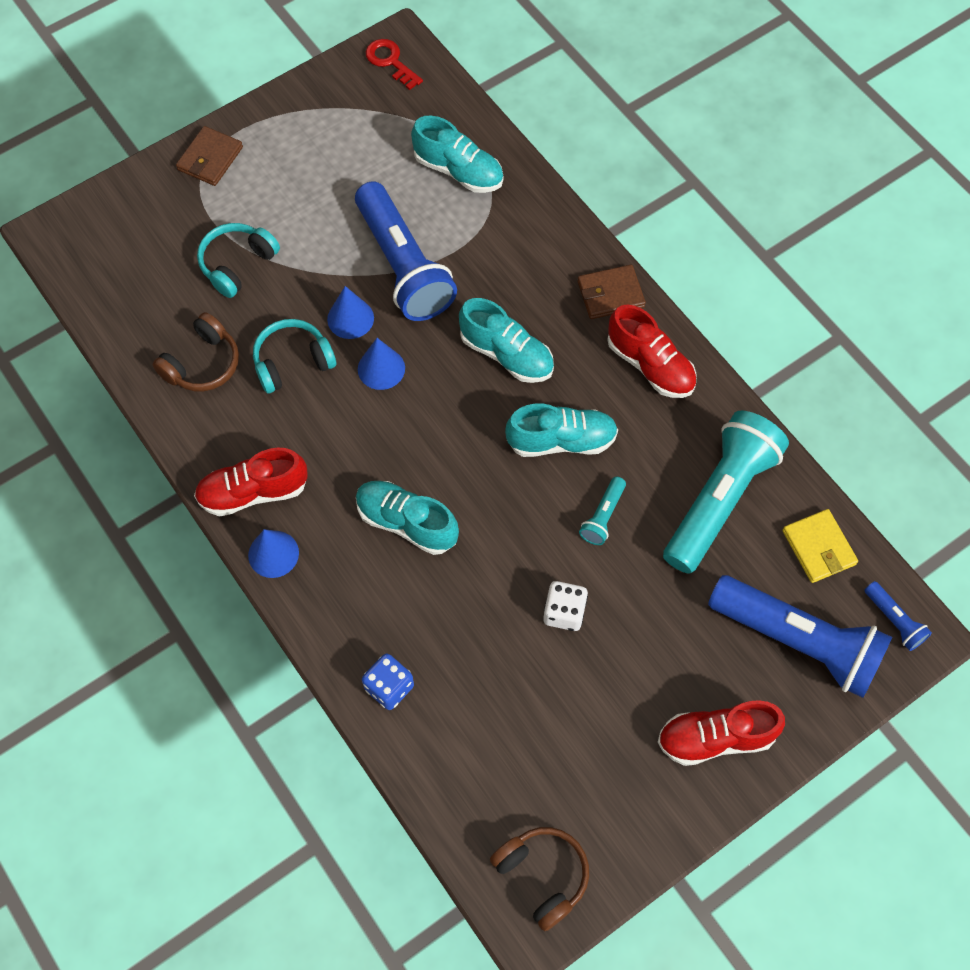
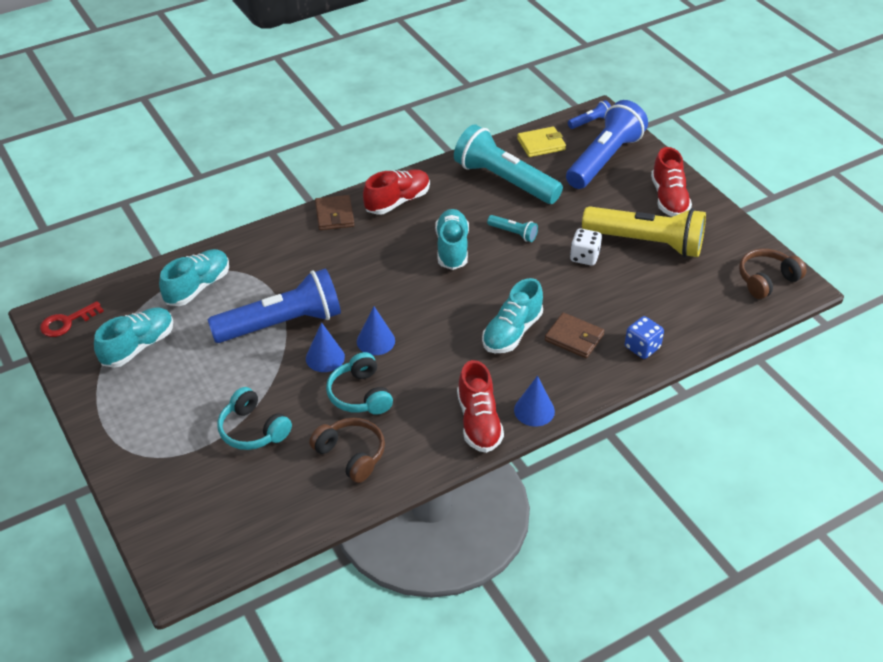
camera: 85 degrees left, 20 degrees down
(210, 158) = (129, 449): brown wallet -> brown wallet (574, 338)
(506, 354) = (375, 271): turquoise shoe -> turquoise shoe (138, 346)
(605, 700) = (646, 243): none -> yellow flashlight

